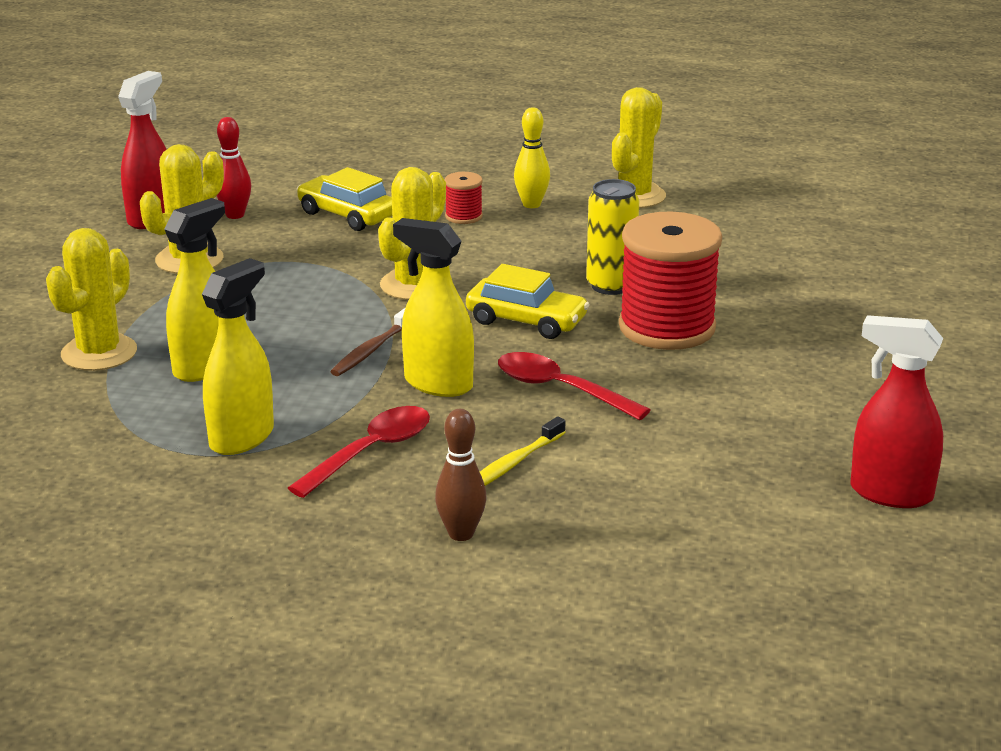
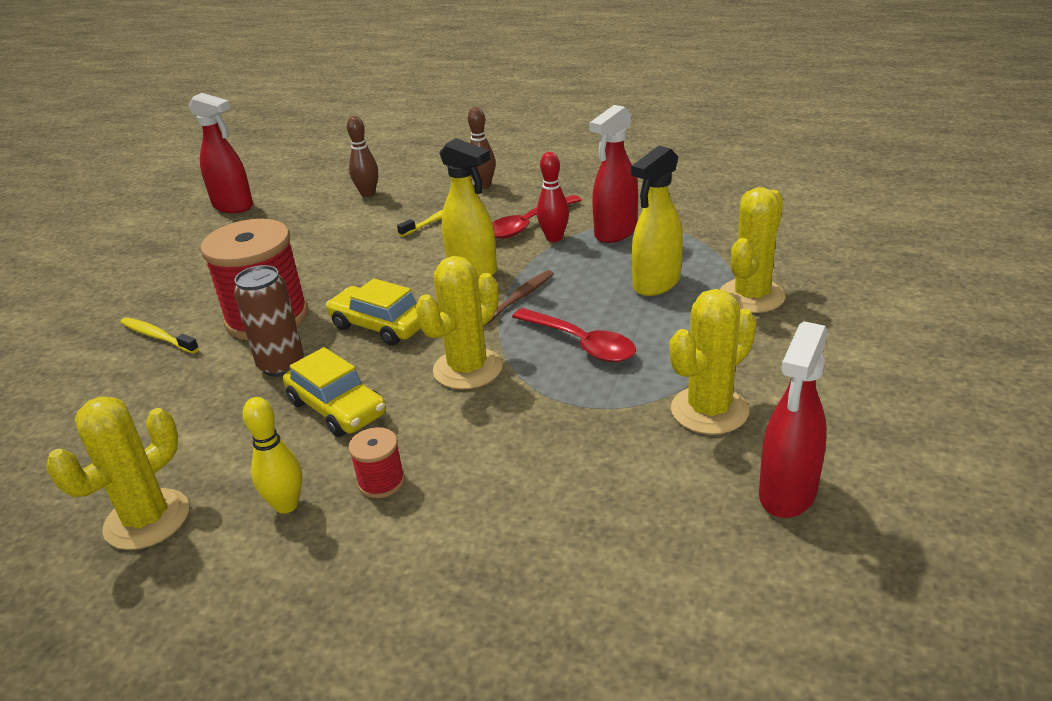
camera: 170 degrees left, 5 degrees up
(235, 215) = (675, 495): red bowling pin -> red bowling pin (554, 238)
(242, 437) = (615, 232): yellow spray bottle -> red spray bottle
(347, 215) = (526, 490): yellow car -> yellow car (337, 408)
(560, 389) = (384, 266): red spoon -> red spoon (581, 343)
(610, 286) = (281, 365): yellow can -> brown can
(665, 518) = (368, 194): none -> brown bowling pin
(779, 308) = (157, 337): none -> yellow toothbrush

